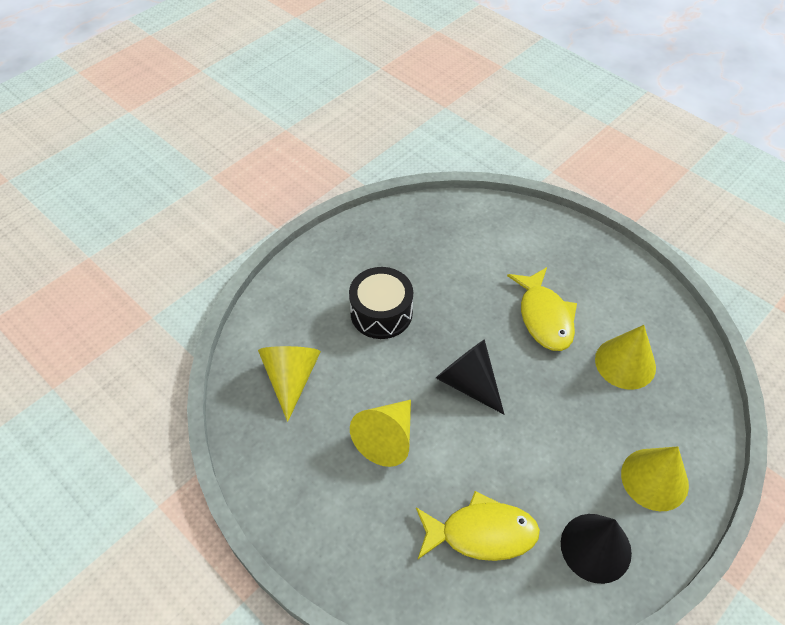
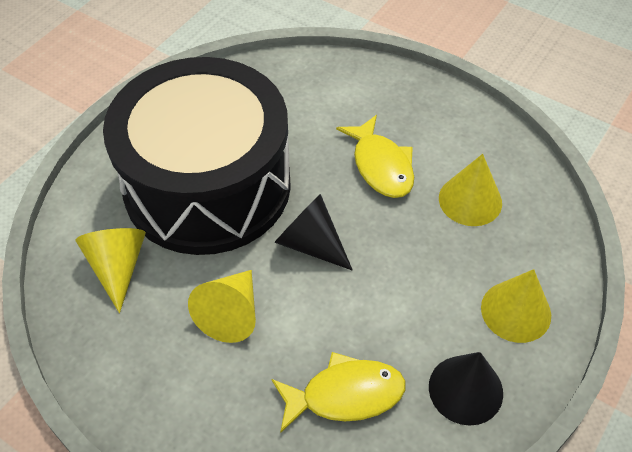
camera: 10 degrees left, 0 degrees up
(381, 313) = (207, 185): black drum -> black drum, size x2.46

